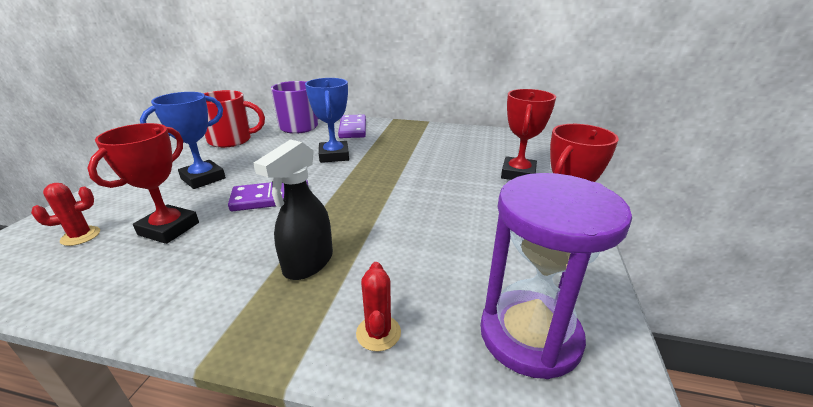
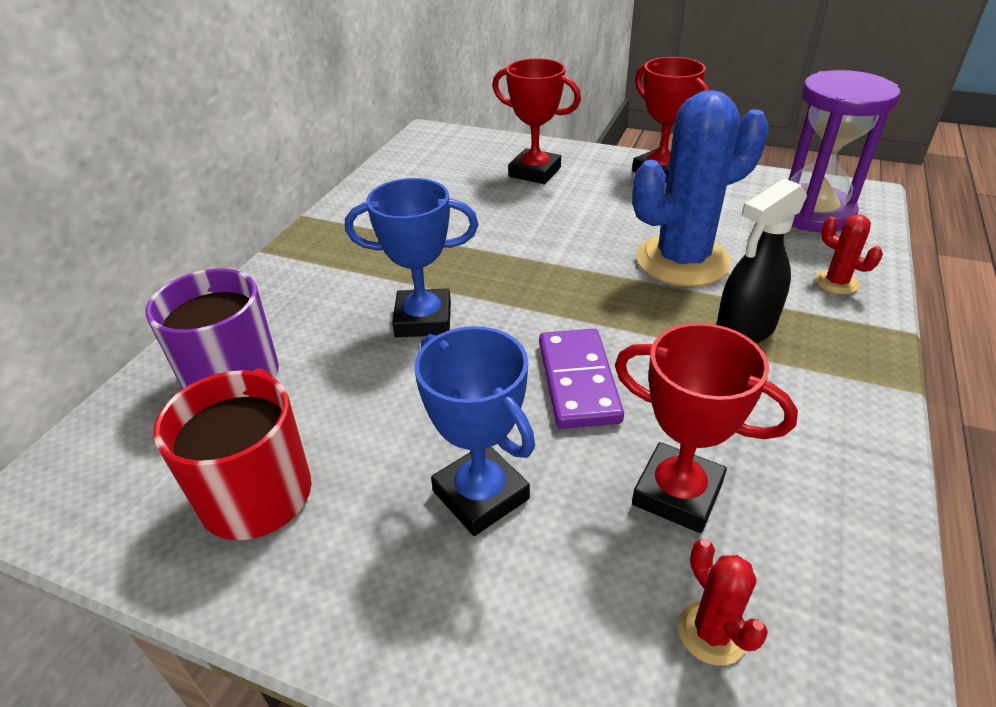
camera: 80 degrees left, 10 degrees up
(308, 263) = (744, 330): black spray bottle -> black spray bottle turned 105 degrees clockwise
(353, 129) = (292, 299): purple domino -> none
(378, 333) = (836, 282): red cactus -> red cactus turned 45 degrees clockwise
(404, 237) = (682, 261): none -> blue cactus

